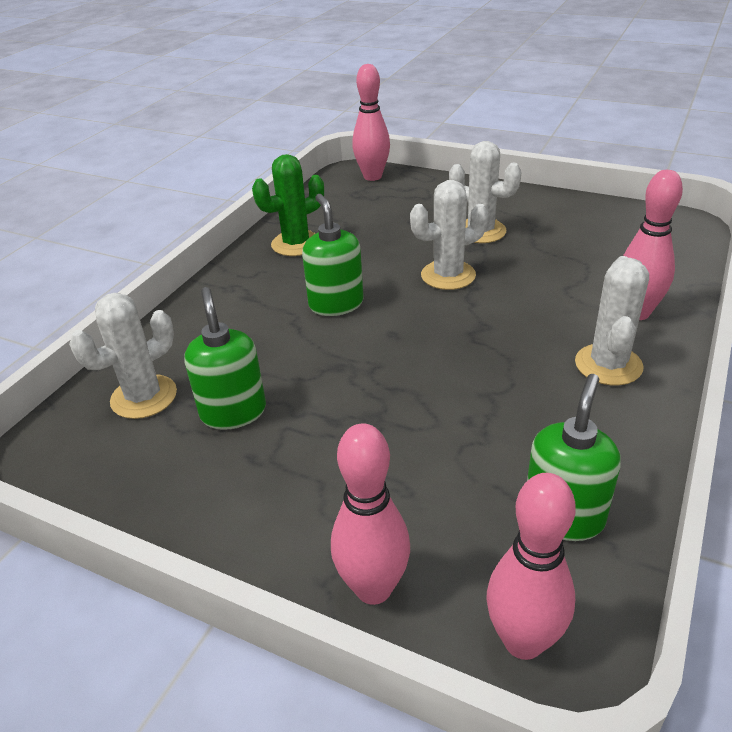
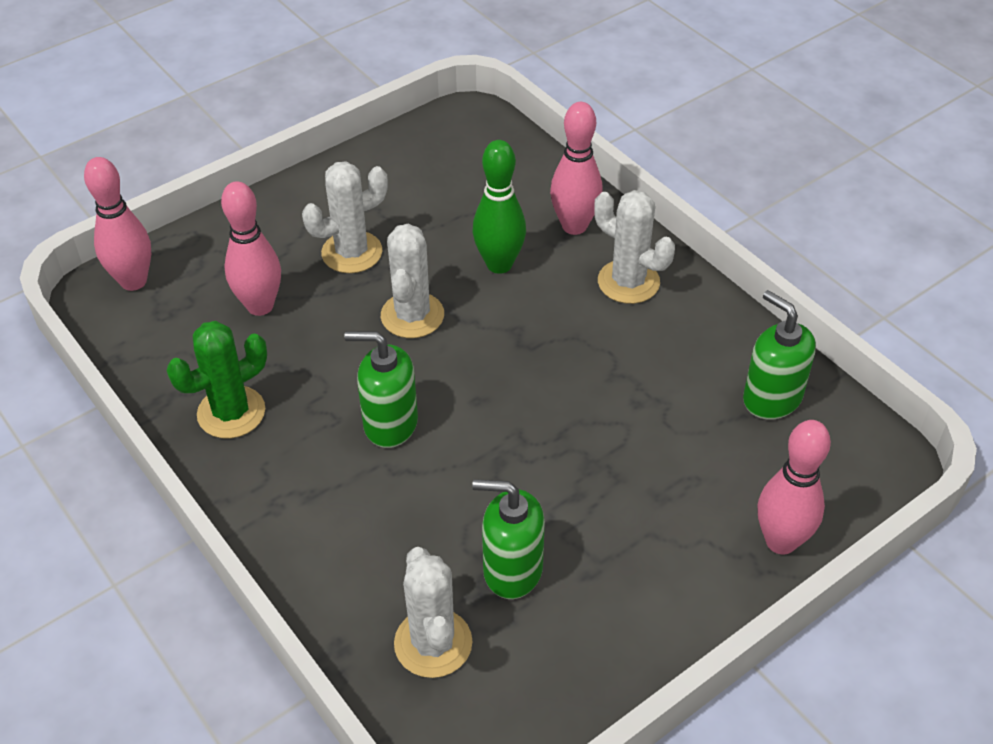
camera: 65 degrees left, 10 degrees up
(296, 244) = (231, 412): green cactus -> green cactus turned 60 degrees clockwise
(523, 641) = (864, 476): pink bowling pin -> pink bowling pin (260, 306)
(545, 293) = (499, 264): none -> green bowling pin

